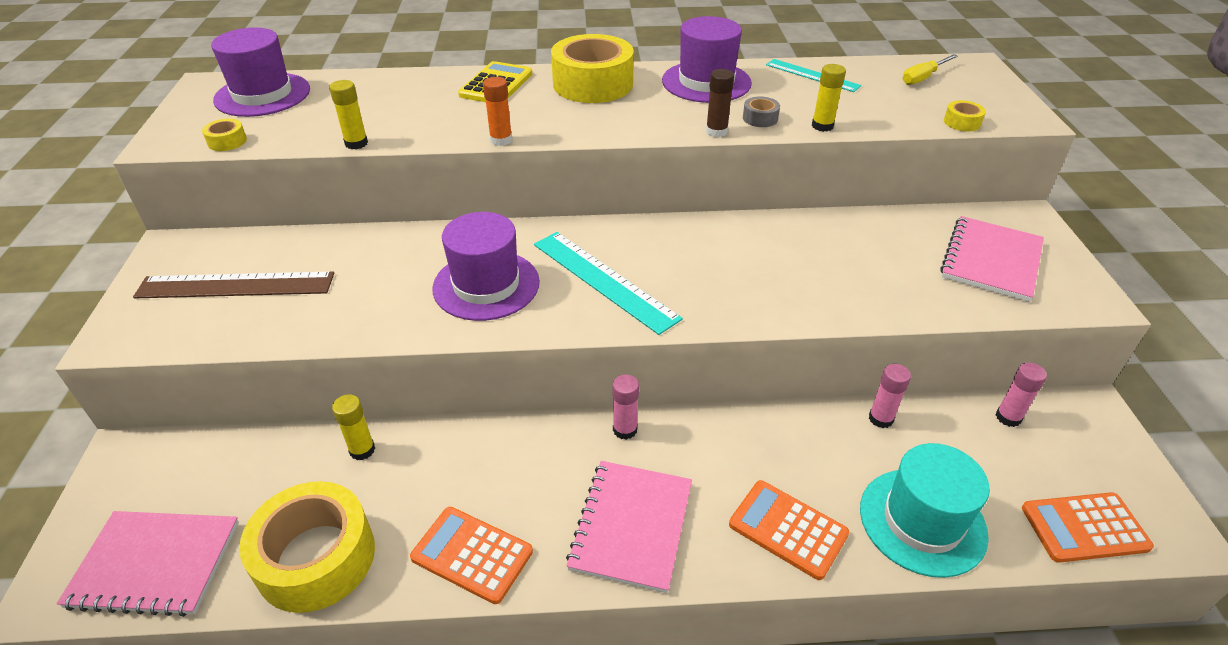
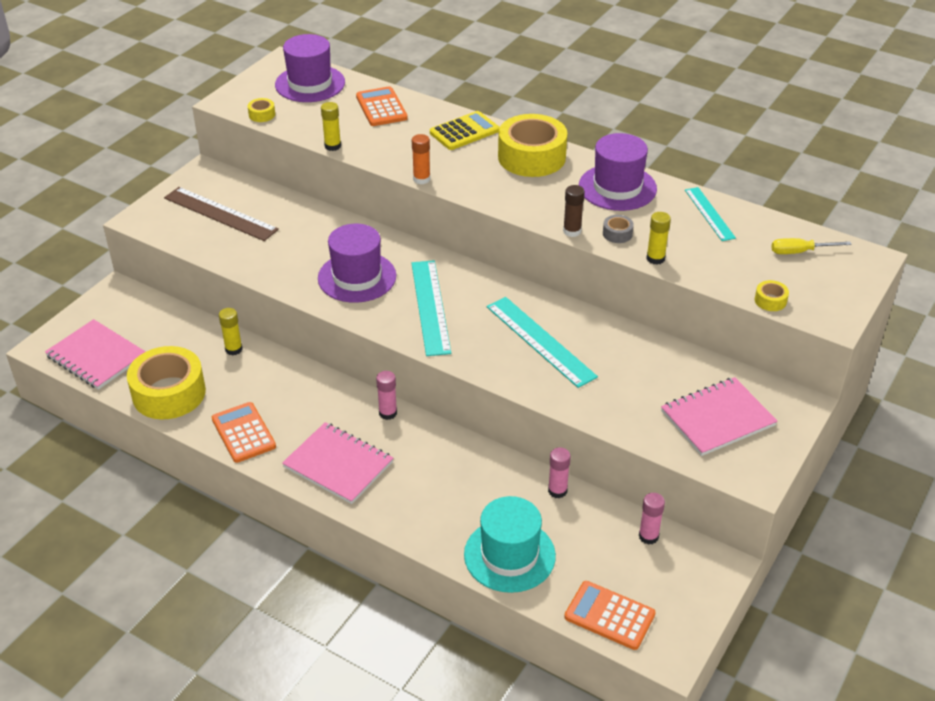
camera: 35 degrees right, 0 degrees up
(631, 526) = (338, 464): pink notebook -> pink notebook turned 75 degrees clockwise
(753, 264) = (540, 341): none -> turquoise ruler
(788, 529) = (424, 514): orange calculator -> orange calculator (381, 107)

